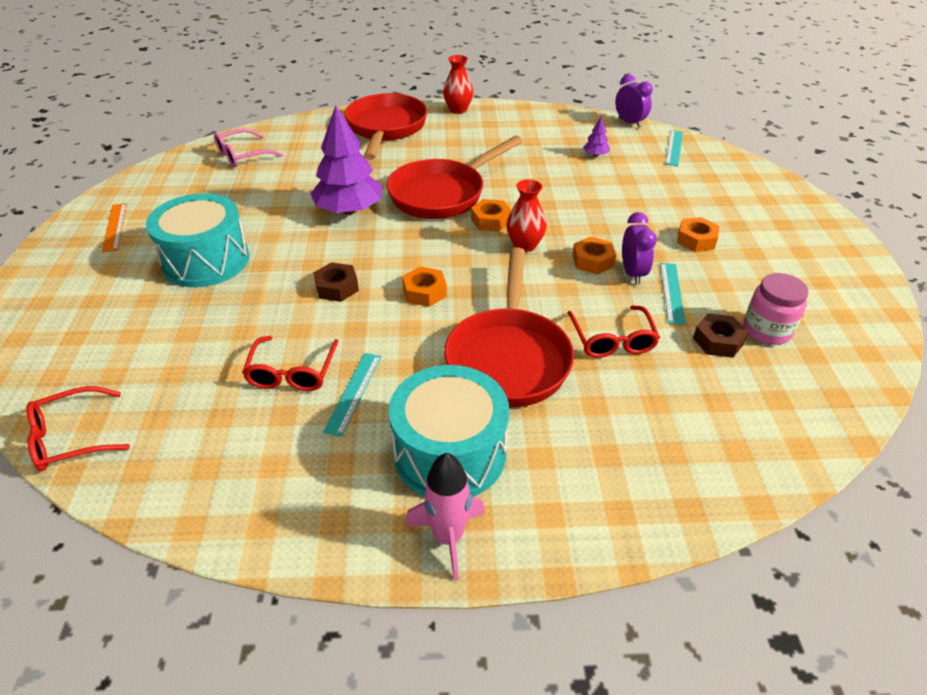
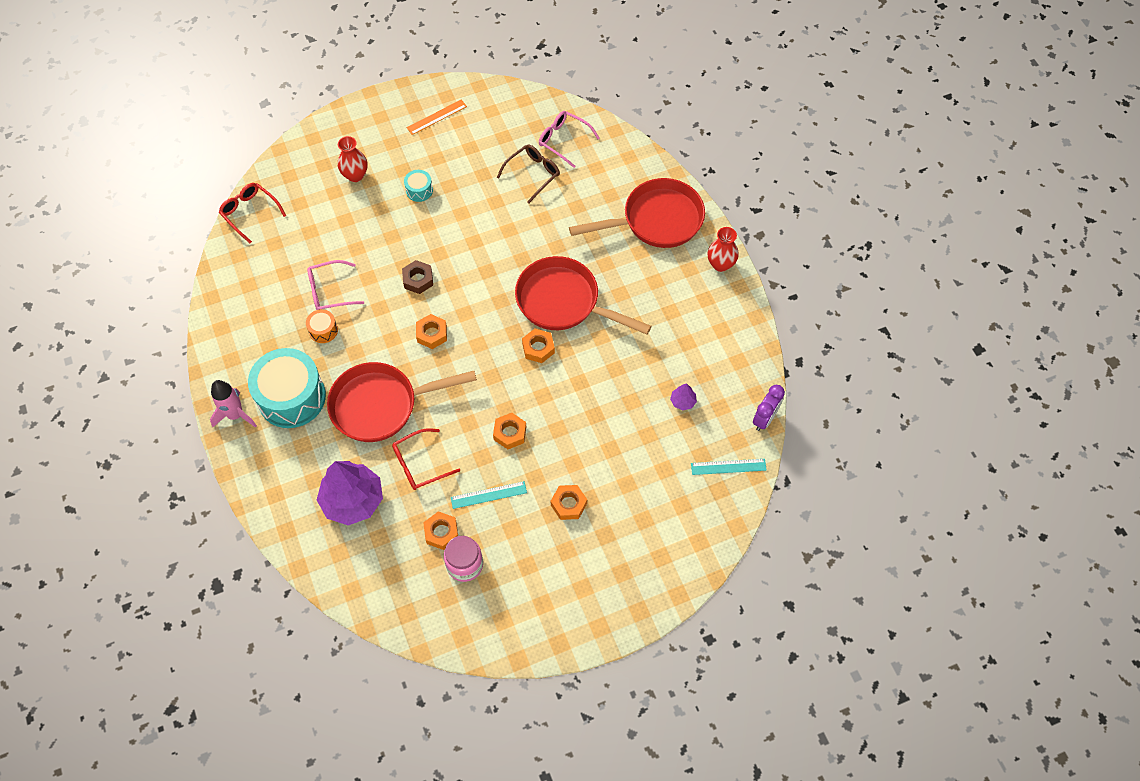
camera: 70 degrees right, 20 degrees up
(206, 261) = (419, 190): turquoise drum -> turquoise drum, size x0.44
(265, 180) = (533, 174): none -> brown glasses
(292, 373) = (329, 291): red glasses -> pink glasses
(349, 210) = (514, 247): purple tree -> purple tree (353, 500)
(353, 392) = (323, 330): turquoise ruler -> orange drum
(525, 245) = (513, 381): red vase -> red vase (355, 175)
(632, 273) = (503, 464): purple clock -> none
(718, 341) = (441, 532): brown nut -> orange nut

